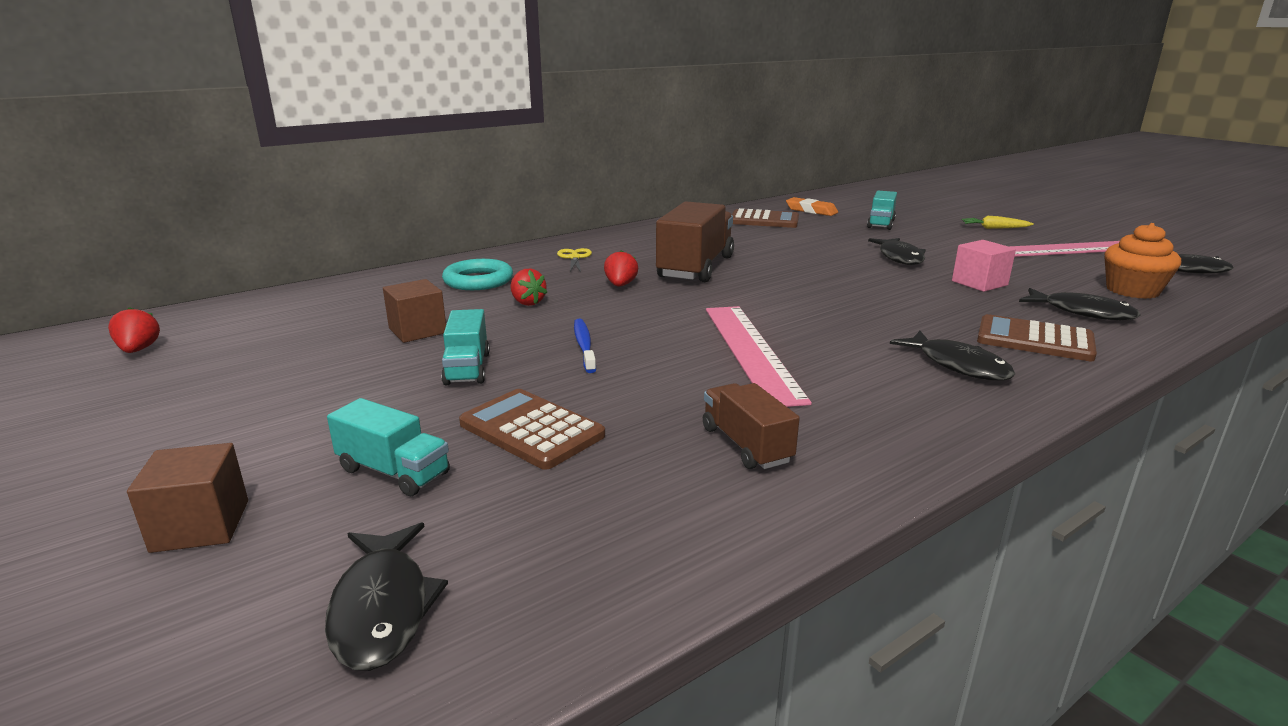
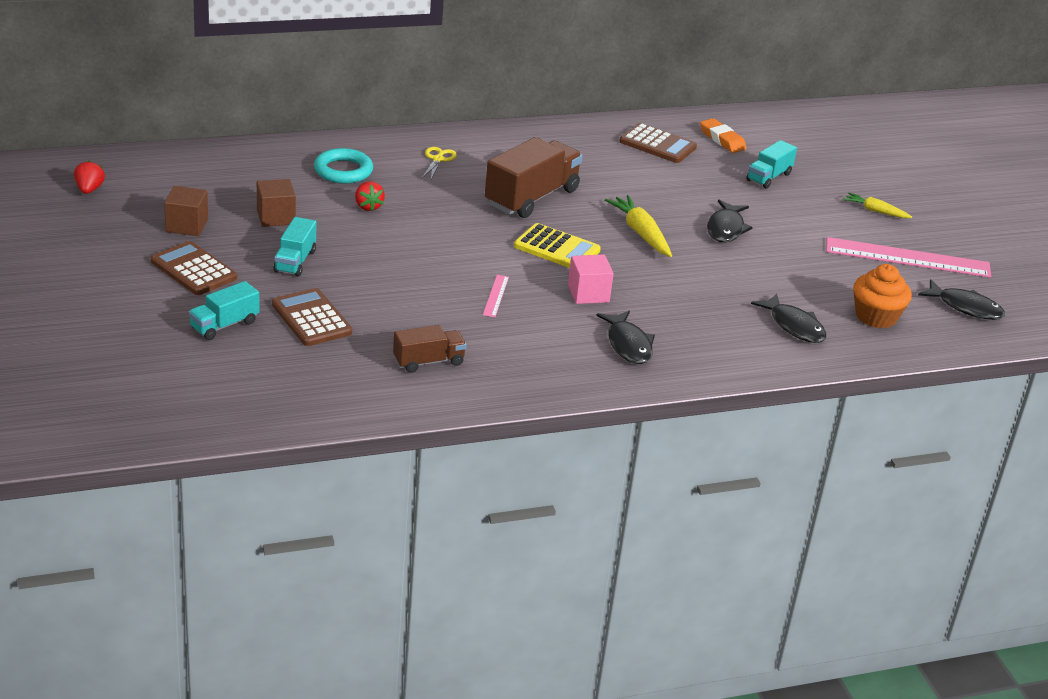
camera: 15 degrees right, 10 degrees up
(201, 526) = (123, 330): brown cube -> brown cube (187, 225)
(382, 608) = (198, 392): black fish -> none
(394, 471) = (224, 325): turquoise truck -> turquoise truck turned 90 degrees clockwise
(584, 346) = (383, 261): blue toothbrush -> none
(620, 285) = (452, 204): red strawberry -> none
(746, 445) = (428, 361): brown truck -> brown truck turned 75 degrees clockwise
(751, 351) = (496, 296): pink ruler -> pink ruler, size x0.43
(767, 298) = (557, 248): none -> yellow calculator
(830, 273) = (640, 233): none -> yellow carrot
(979, 283) = (755, 276): pink cube -> pink cube (588, 293)
(1034, 340) = (715, 340): brown calculator -> brown calculator (193, 270)

